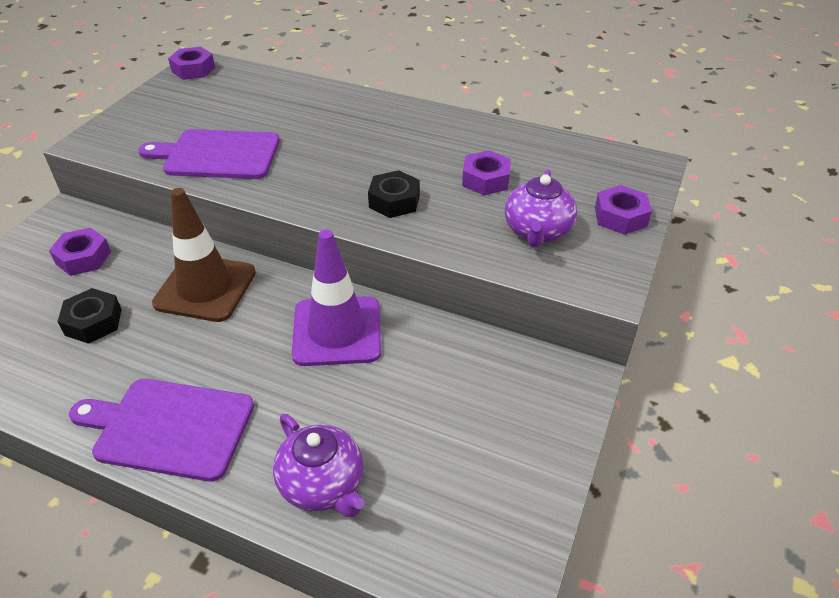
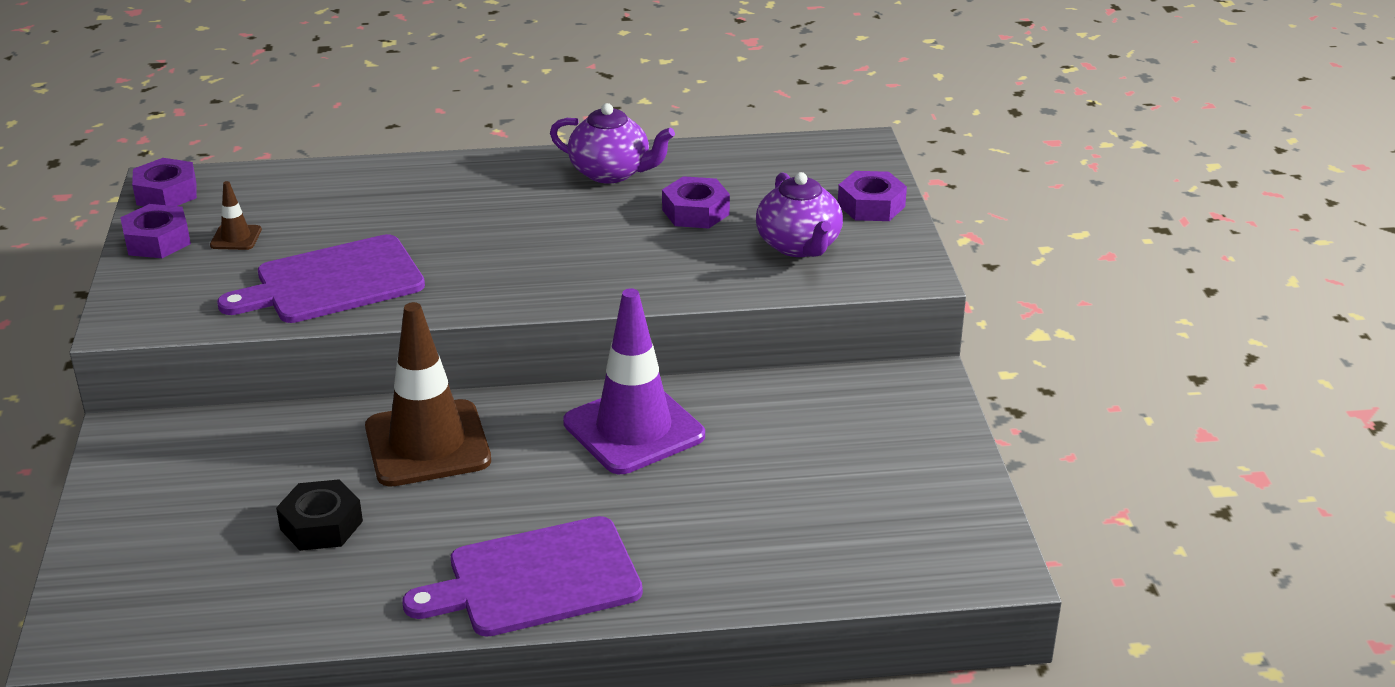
camera: 30 degrees left, 10 degrees down
(83, 258) = (221, 469): purple nut -> purple nut (157, 241)
(198, 108) = (236, 238): none -> brown traffic cone
(323, 485) = (754, 558): purple teapot -> purple teapot (611, 173)
(394, 201) = (613, 264): black nut -> none

